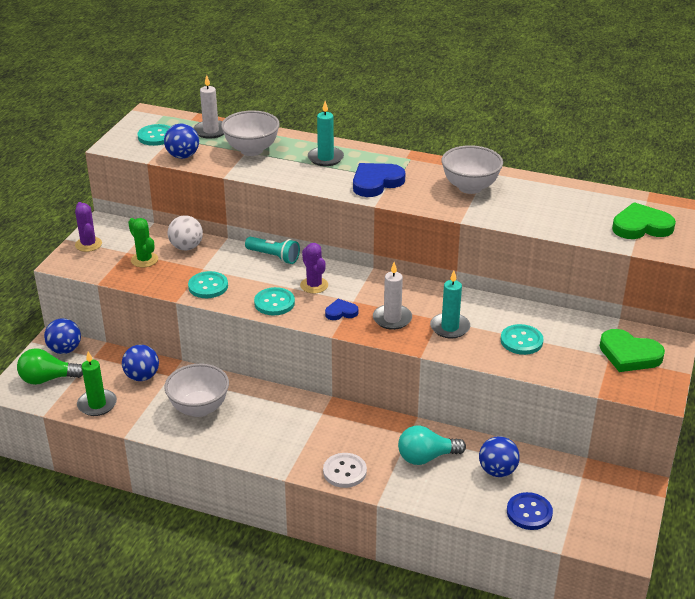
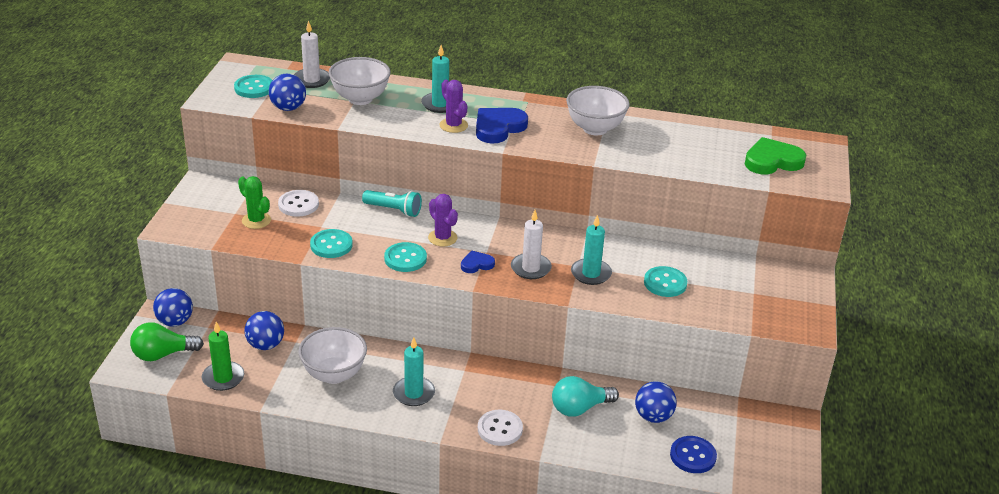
camera: 10 degrees left, 0 degrees up
(88, 244) = (191, 207): purple cactus -> purple cactus (453, 125)
(186, 247) = (298, 205): white ball -> white button
(270, 431) = (414, 393): none -> turquoise candle
(629, 354) = (773, 290): green heart -> none

